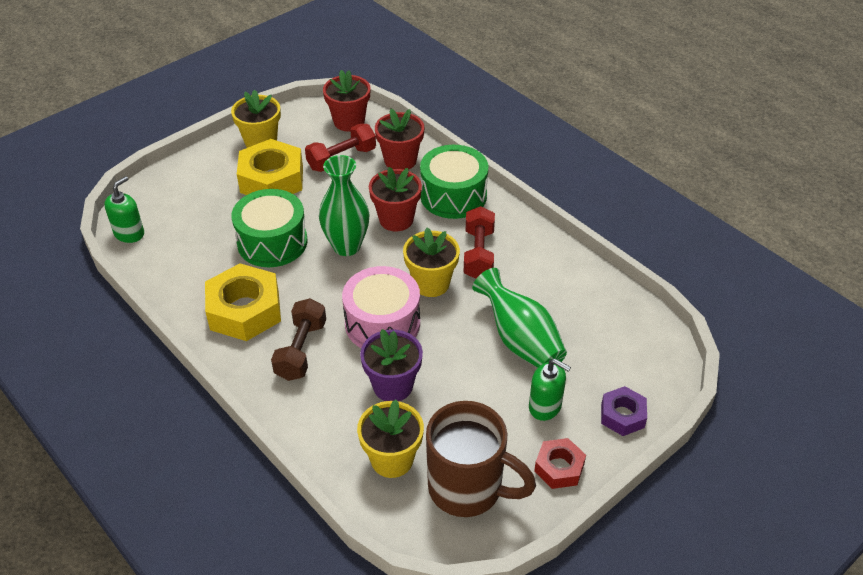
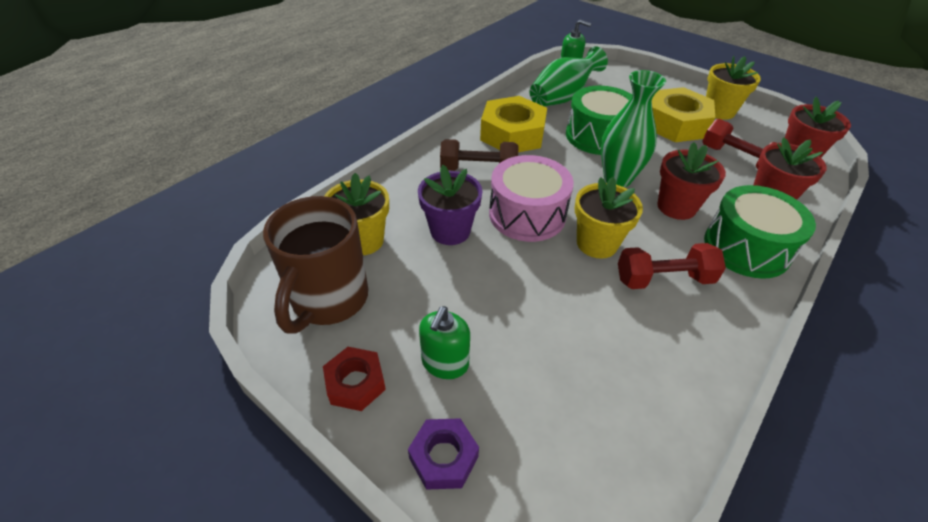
camera: 80 degrees right, 0 degrees up
(520, 340) = (541, 330): green vase -> green vase (562, 97)

